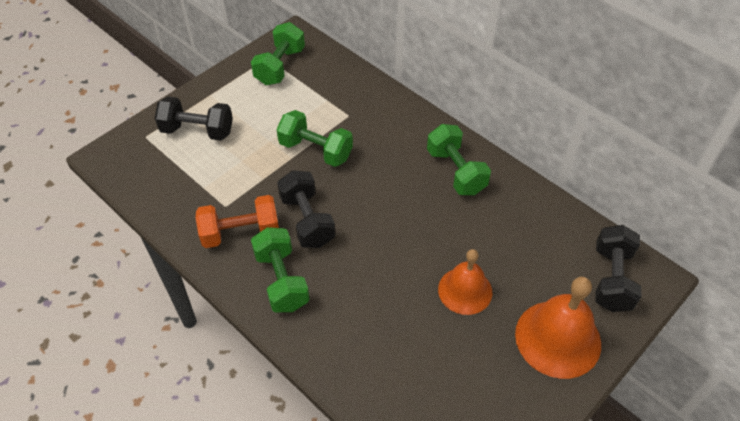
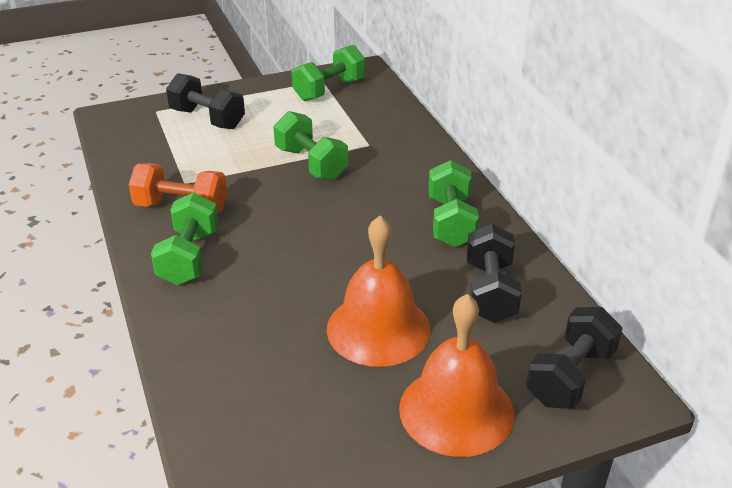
camera: 25 degrees right, 15 degrees down
(307, 220) = (255, 217): black dumbbell -> black dumbbell (490, 292)
(465, 290) = (378, 329): orange bell -> orange bell, size x1.50

